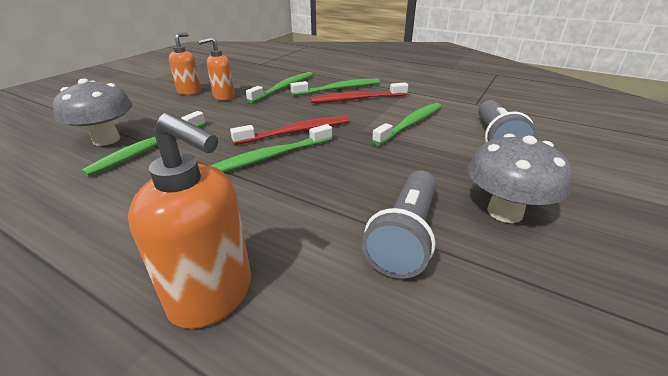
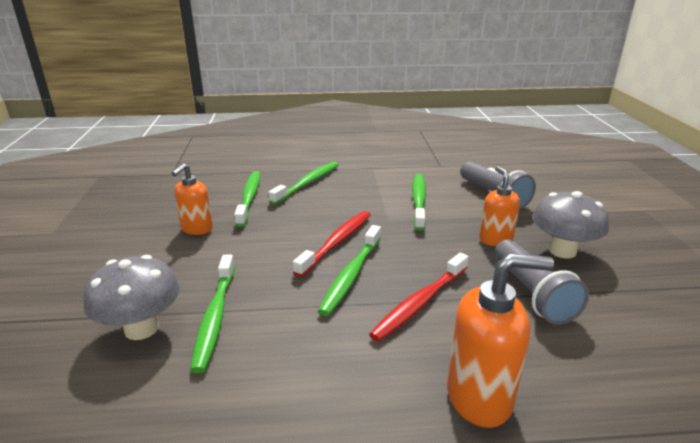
camera: 35 degrees left, 5 degrees down
(189, 92) = (141, 236): orange soap dispenser -> orange soap dispenser (495, 239)
(357, 99) = (341, 189): red toothbrush -> red toothbrush (420, 303)

